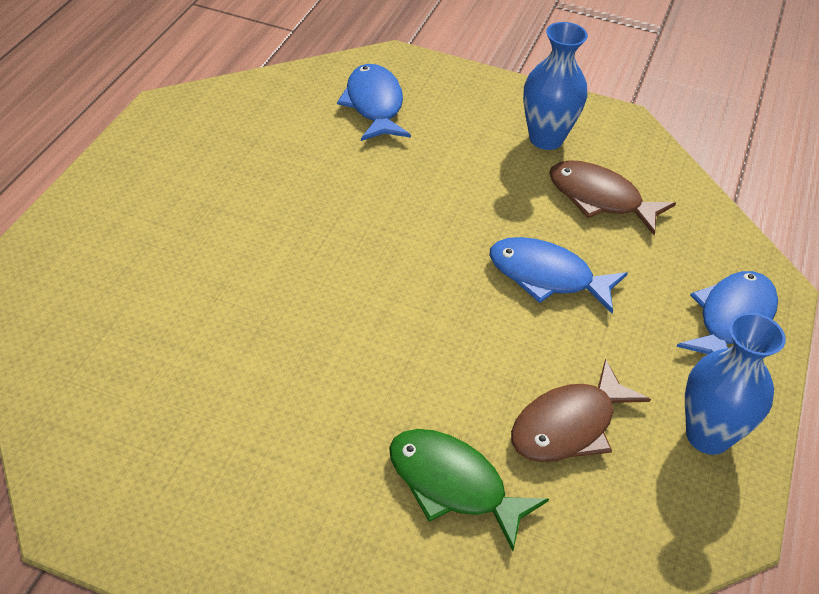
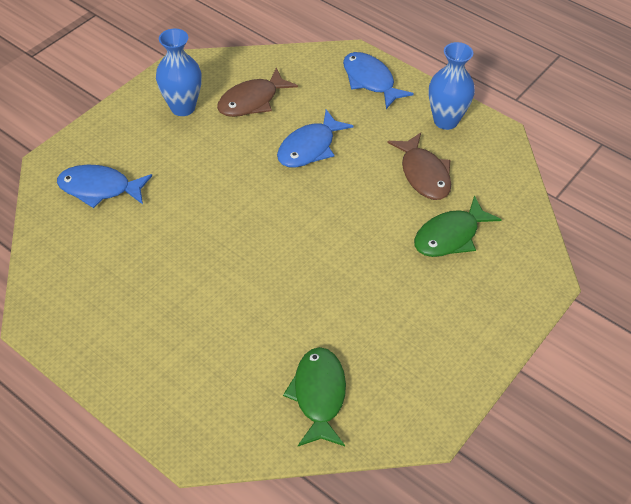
camera: 70 degrees left, 5 degrees up
(110, 377) = (319, 395): none -> green fish

